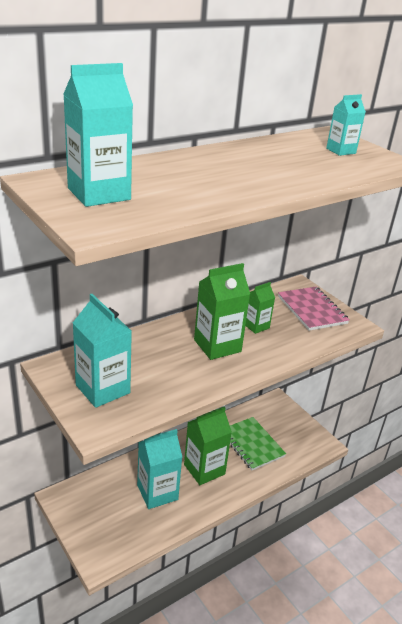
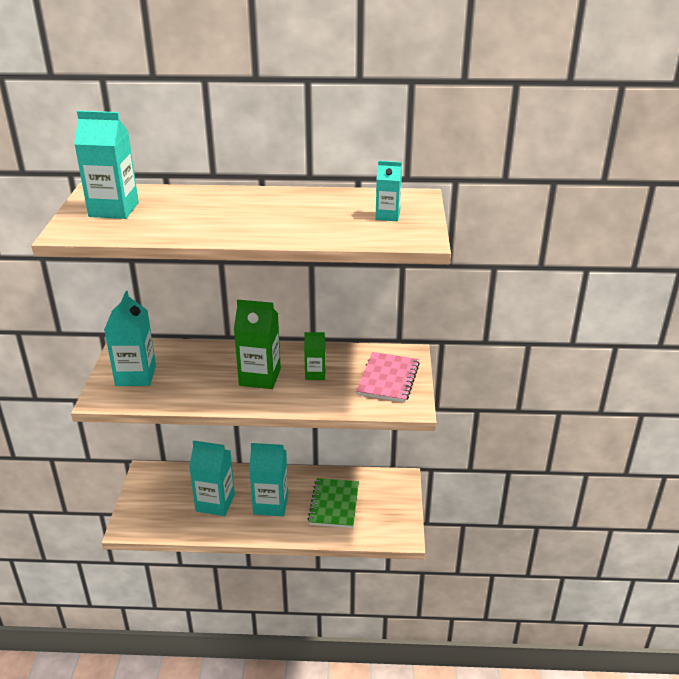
camera: 40 degrees right, 0 degrees up
(204, 469) = (270, 504): green carton -> turquoise carton

